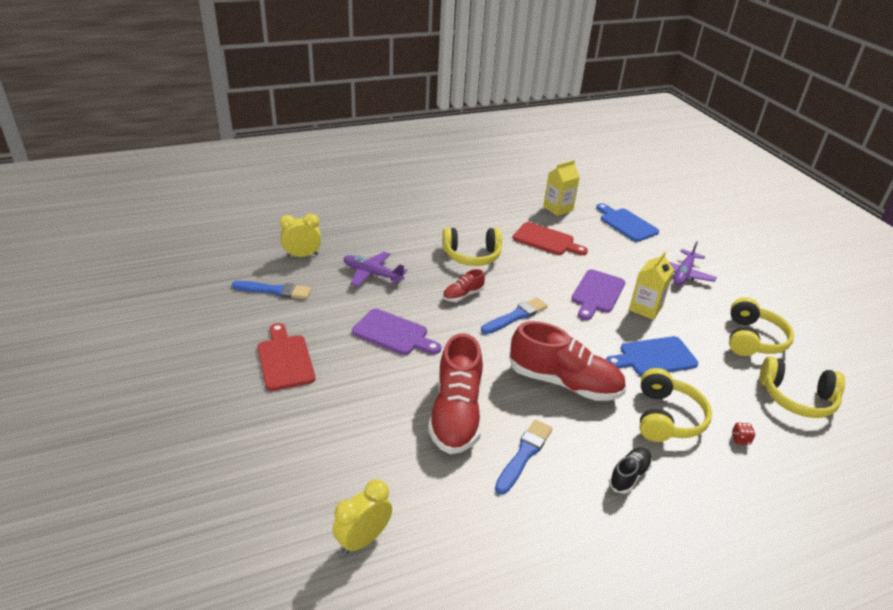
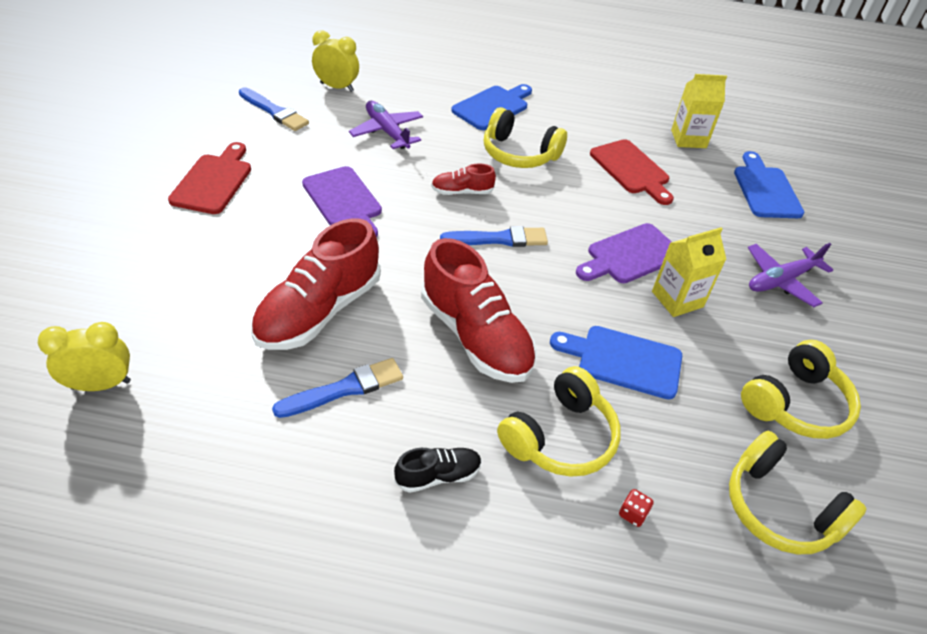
camera: 30 degrees right, 10 degrees up
(424, 230) = (493, 107): none -> blue cutting board

